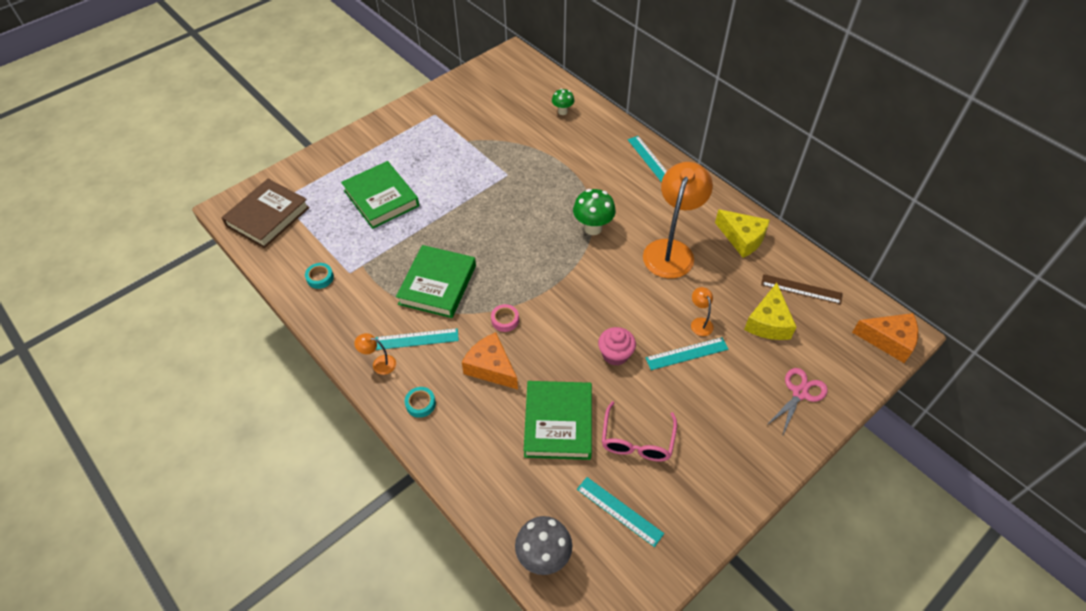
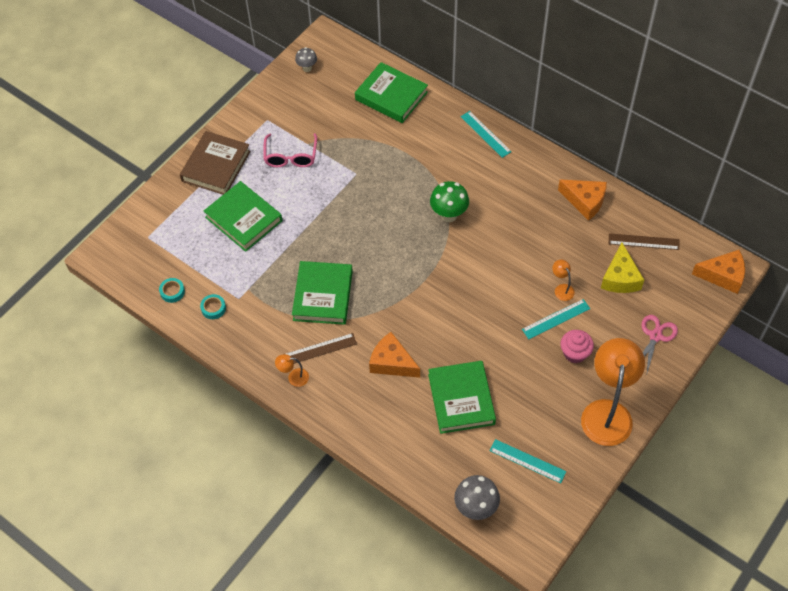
camera: 10 degrees left, 5 degrees up
(268, 216) = (142, 257): brown book -> brown book (216, 166)
(417, 339) = (320, 349): turquoise ruler -> brown ruler
(420, 404) = (340, 405): turquoise tape -> turquoise tape (172, 292)
(487, 77) = (307, 68): none -> grey mushroom
(505, 320) = (392, 317): pink tape -> none
(562, 111) = (391, 96): green mushroom -> green book
(615, 354) = (495, 331): pink cupcake -> pink cupcake (575, 353)
(637, 441) = (529, 402): pink glasses -> pink glasses (291, 157)
(671, 250) = (524, 224): orange lamp -> orange lamp (607, 412)
(742, 238) = (585, 201): yellow cheese -> orange cheese

